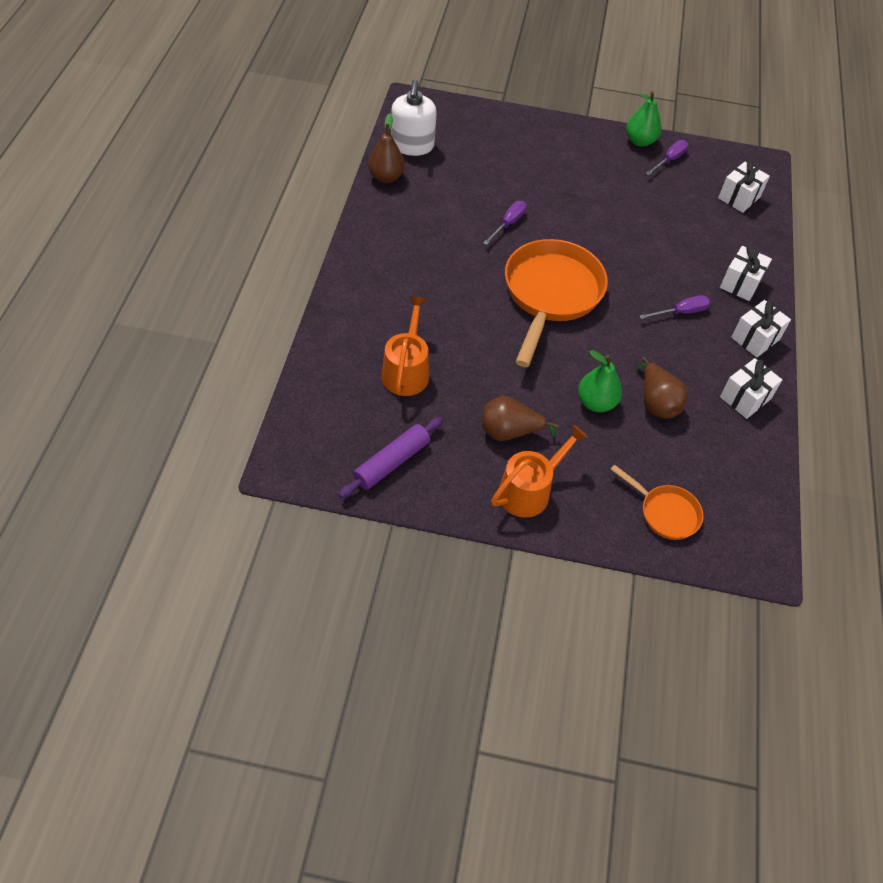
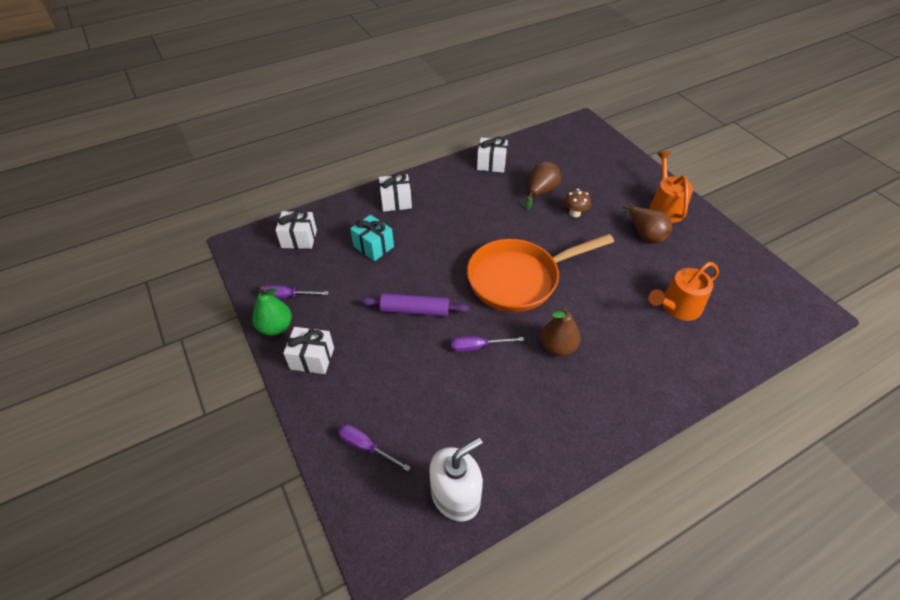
camera: 125 degrees left, 5 degrees down
(386, 177) = (523, 479): brown pear -> brown pear (558, 347)
(391, 462) = (737, 268): purple rolling pin -> purple rolling pin (415, 310)
(529, 490) = (665, 207): orange watering can -> orange watering can turned 75 degrees clockwise
(596, 402) = (575, 213): green pear -> brown mushroom
(665, 512) = (603, 159): orange pan -> none
(681, 312) = (455, 214): purple screwdriver -> purple screwdriver (366, 447)
(685, 234) = (373, 246): none -> turquoise gift
(755, 338) = (439, 177): white gift -> white gift (312, 358)

